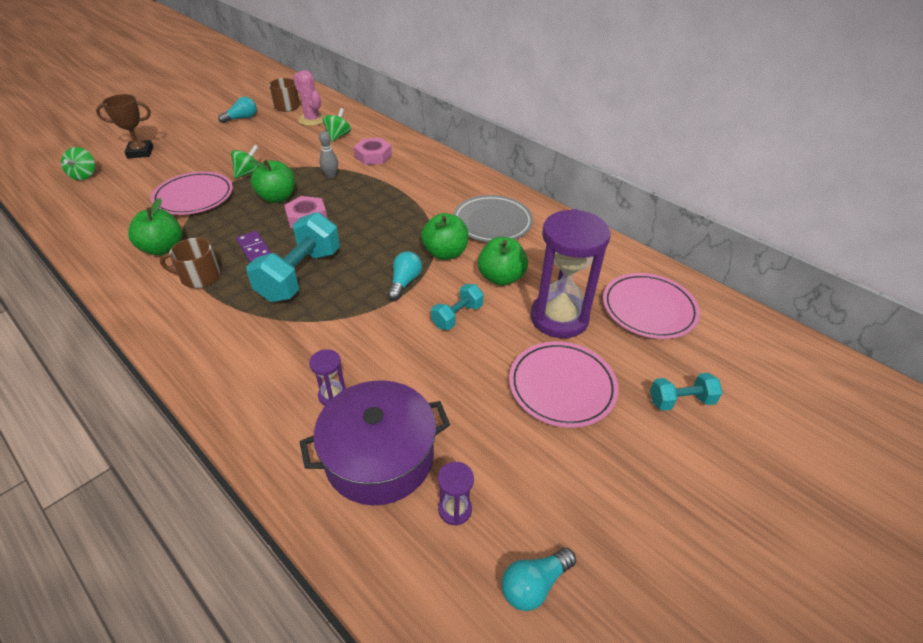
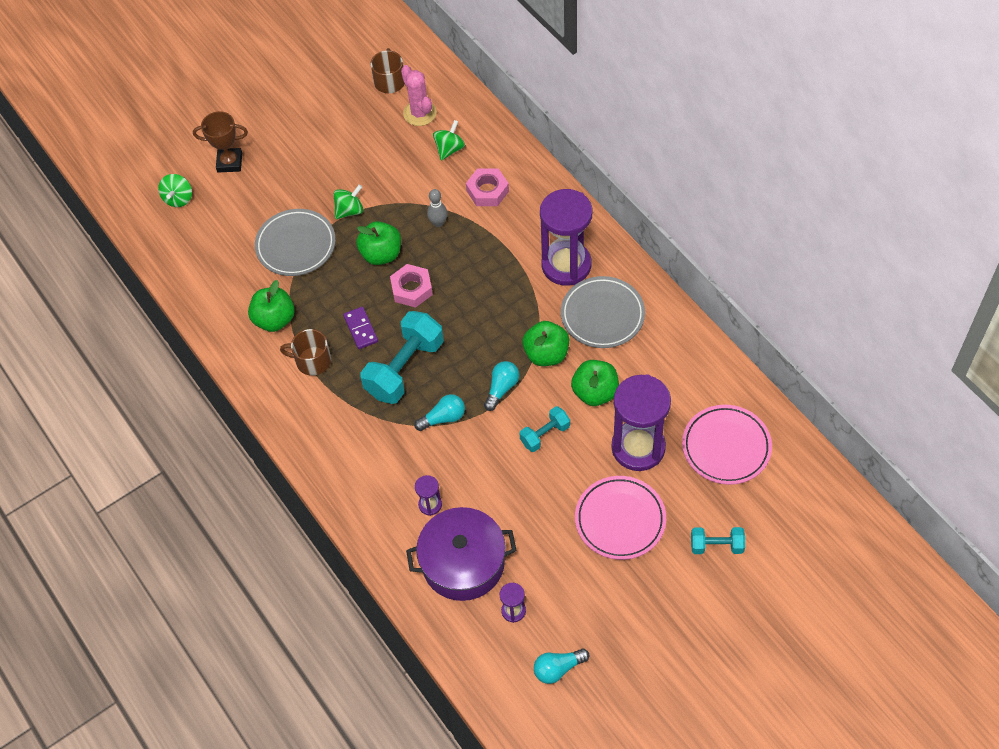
camera: 15 degrees right, 15 degrees up
(194, 197) = (296, 245): pink plate -> grey plate
(242, 118) = (336, 104): turquoise light bulb -> turquoise light bulb (443, 418)
(451, 194) = (566, 265): none -> purple hourglass

